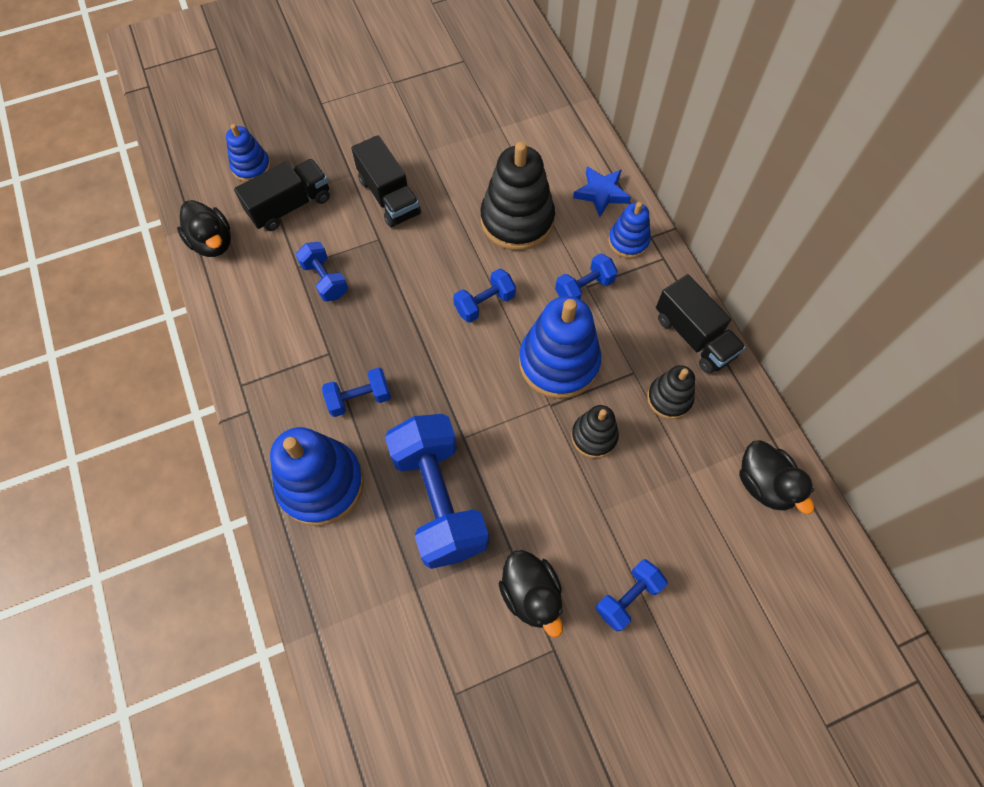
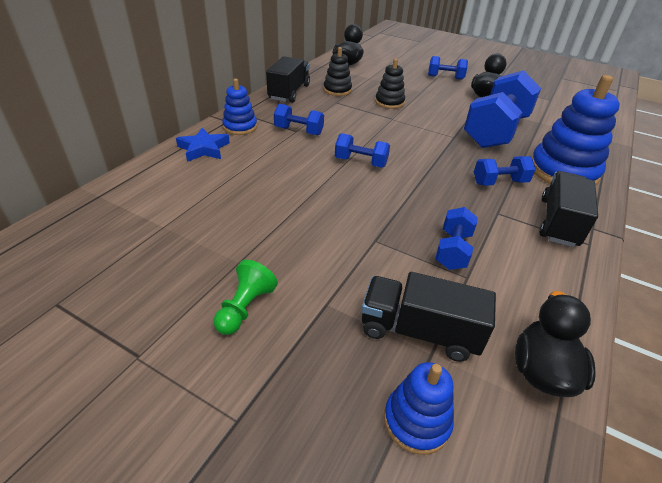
camera: 130 degrees left, 25 degrees down
(359, 398) = (499, 182): blue dumbbell -> blue dumbbell turned 45 degrees counterclockwise
(385, 136) = (245, 308): none -> green pawn
(389, 197) = (323, 258): black truck -> black truck (558, 222)
(517, 220) = (270, 175): black stacking toy -> none
(559, 362) = (363, 124): blue stacking toy -> none

